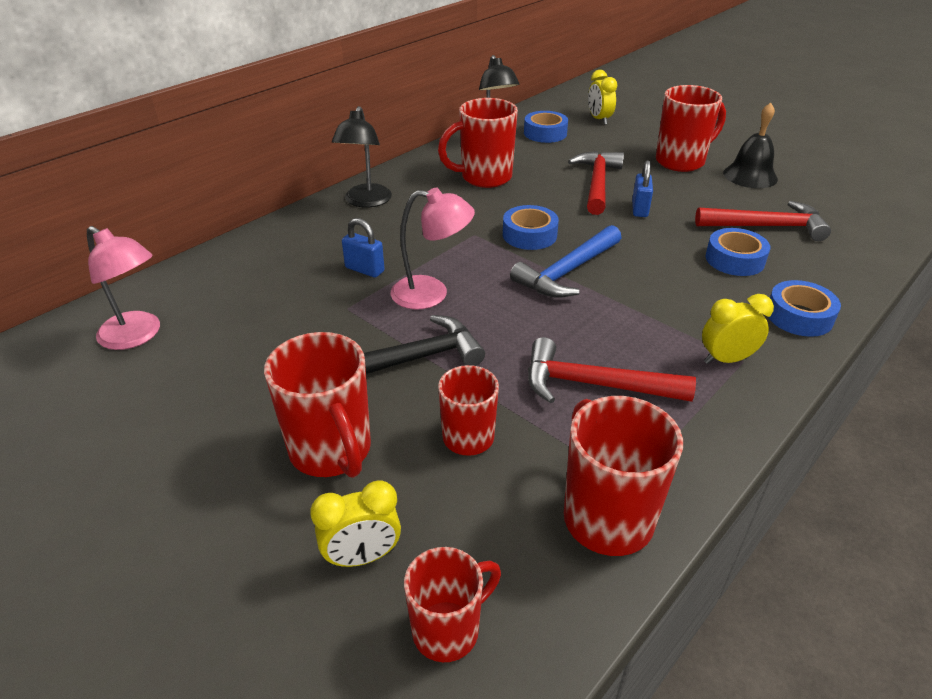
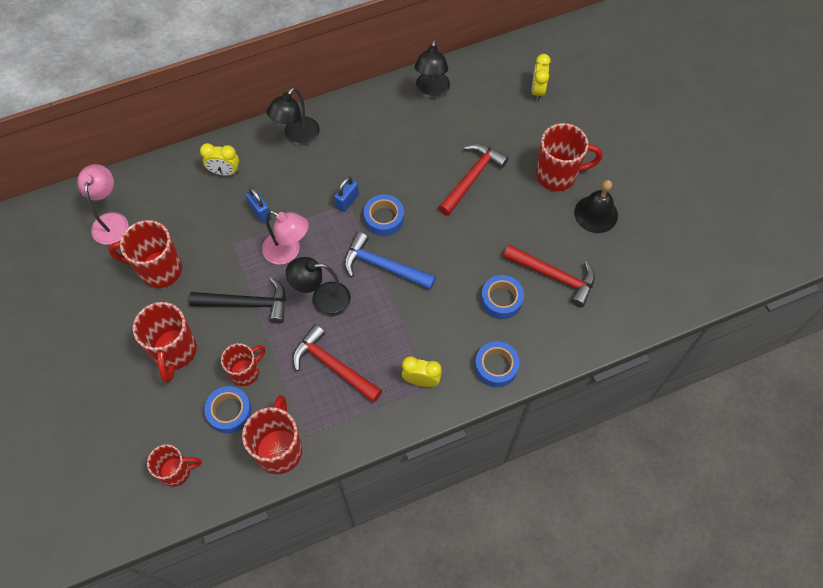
camera: 25 degrees right, 25 degrees up
(137, 336) = (111, 221): pink lamp -> pink lamp turned 150 degrees counterclockwise
(362, 557) = (160, 419): yellow clock -> yellow clock (224, 172)
(484, 178) = (395, 139): red mug -> red mug (159, 269)
(517, 323) = (322, 299): none -> black lamp
(545, 133) = (479, 95): blue tape -> blue tape (229, 412)
(567, 272) = (383, 266): blue hammer -> blue hammer turned 45 degrees clockwise
(639, 209) = (480, 220): blue padlock -> blue padlock (347, 201)

